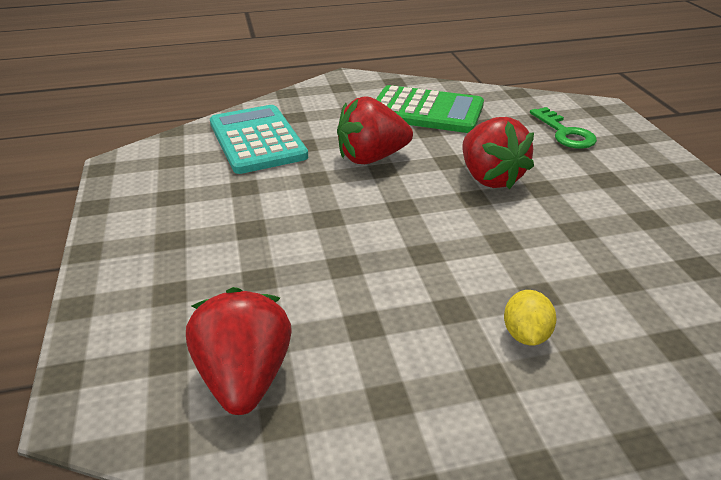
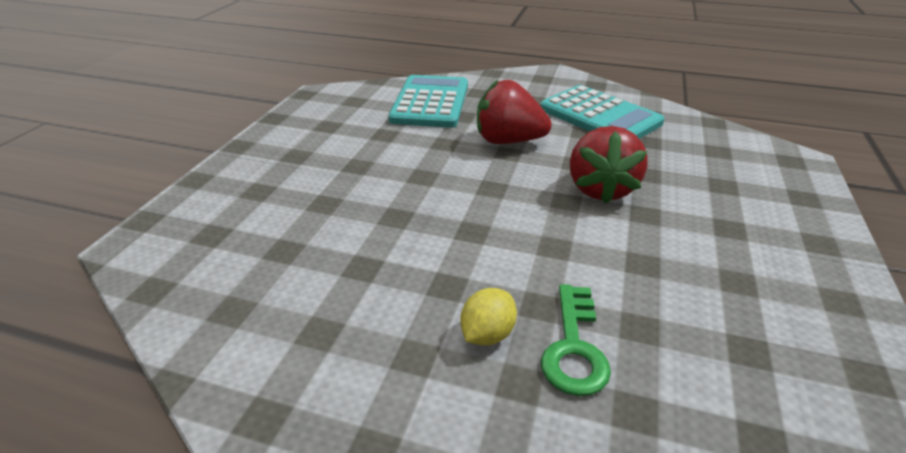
camera: 30 degrees right, 0 degrees up
(245, 378) = (241, 269): red strawberry -> none
(426, 111) = (599, 116): green calculator -> turquoise calculator
(564, 133) = (727, 171): green key -> green key (574, 347)

